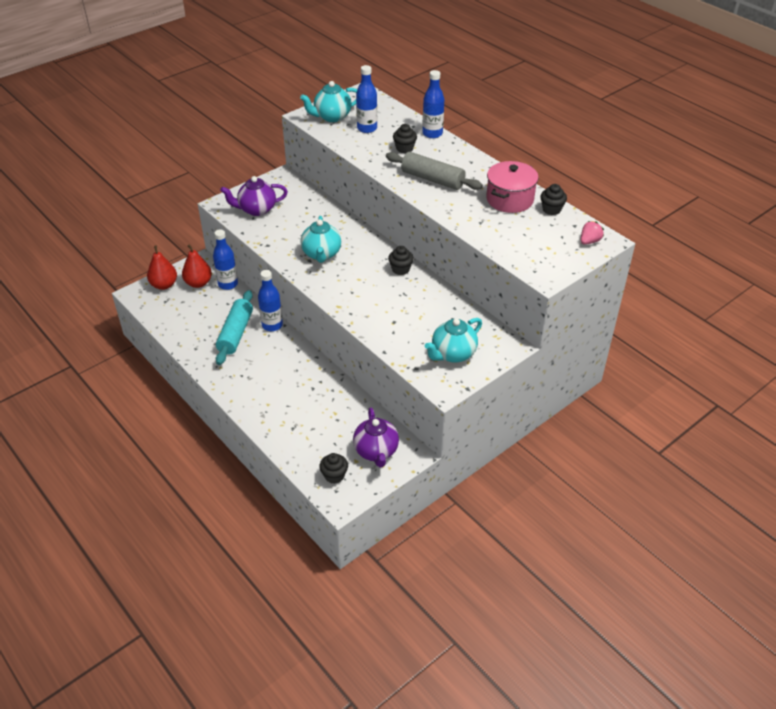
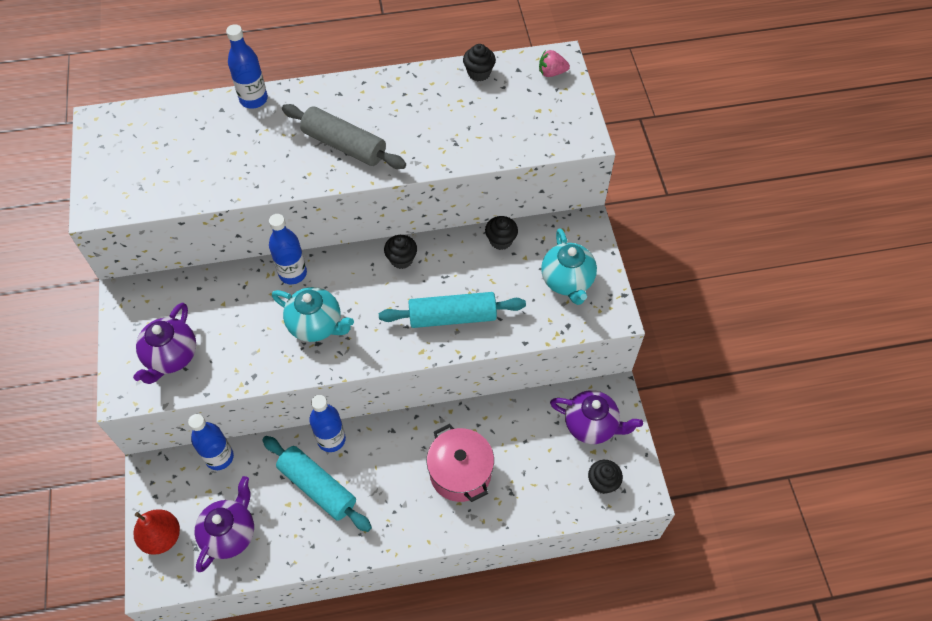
camera: 60 degrees left, 15 degrees up
(182, 310) = (230, 533): none -> purple teapot
(198, 283) = (191, 492): red pear -> none
(332, 117) = (125, 180): turquoise teapot -> none
(367, 128) = (185, 156): blue bottle -> blue bottle (293, 273)
(376, 309) = (452, 316): none -> turquoise rolling pin
(404, 148) = (261, 140): black cupcake -> black cupcake (501, 240)
(432, 179) = (344, 145): grey rolling pin -> grey rolling pin turned 60 degrees clockwise
(510, 199) = (435, 97): pink pot -> pink pot (460, 472)
(589, 241) = (551, 72): pink strawberry -> pink strawberry turned 75 degrees counterclockwise

